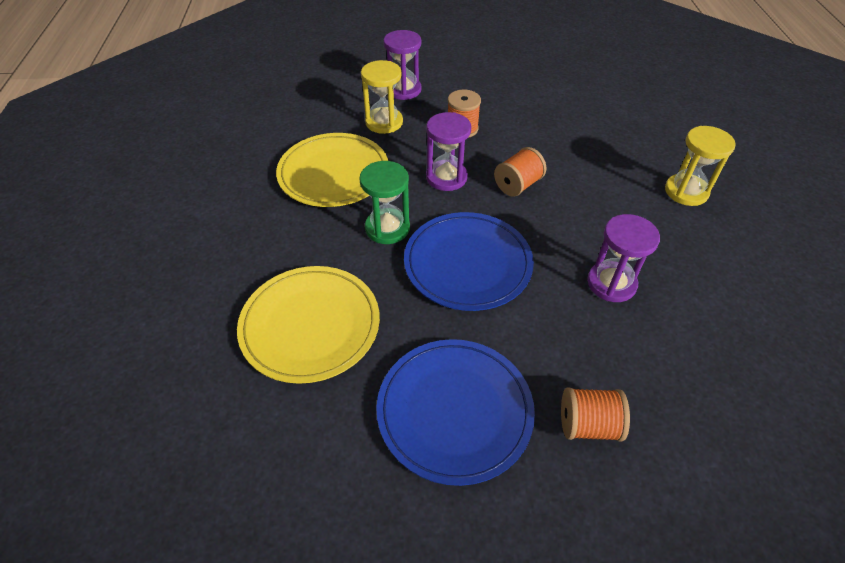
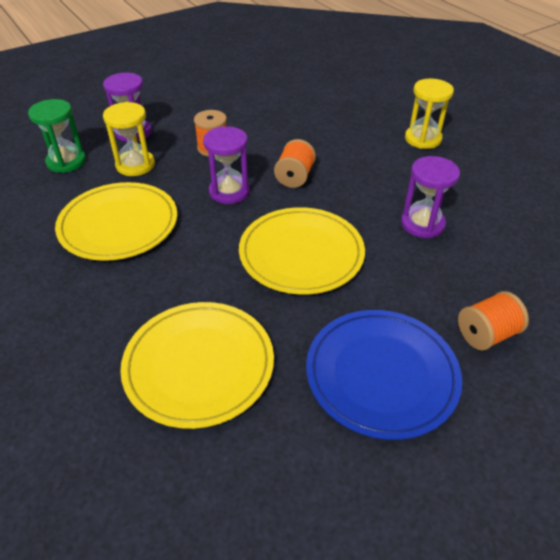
camera: 30 degrees left, 5 degrees down
(387, 228) = (208, 252): green hourglass -> green hourglass (66, 162)
(467, 263) = (301, 253): blue plate -> yellow plate

